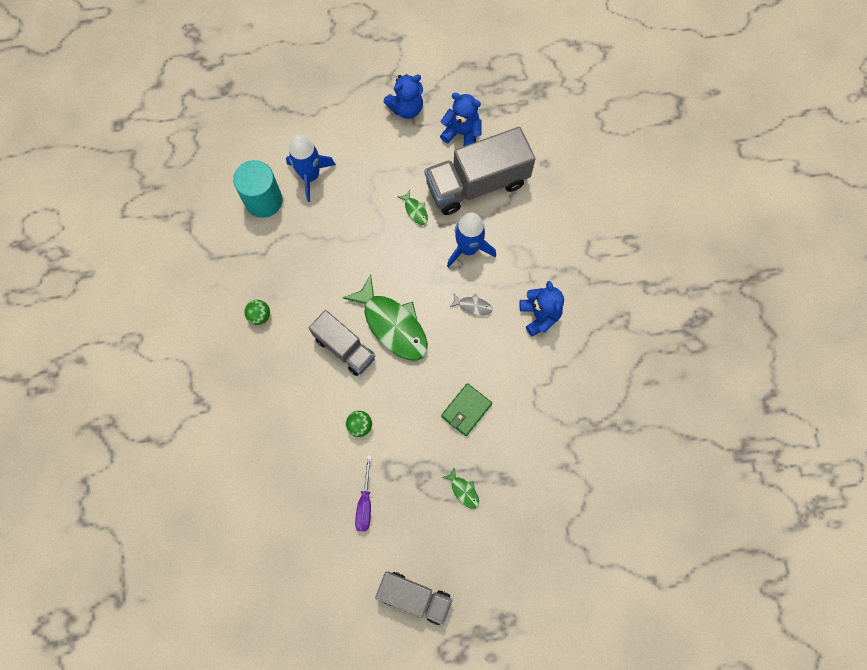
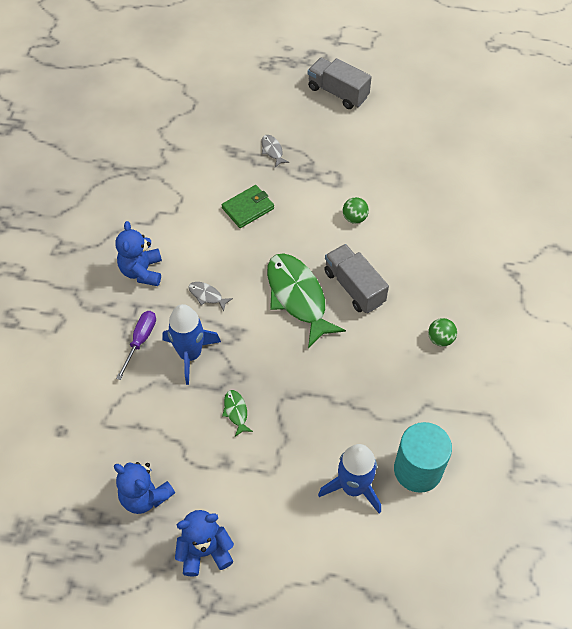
camera: 165 degrees left, 15 degrees down
(365, 503) = (364, 160): purple screwdriver -> purple screwdriver (140, 341)
(463, 490) = (272, 150): green fish -> grey fish
(477, 184) = (152, 425): grey truck -> none

